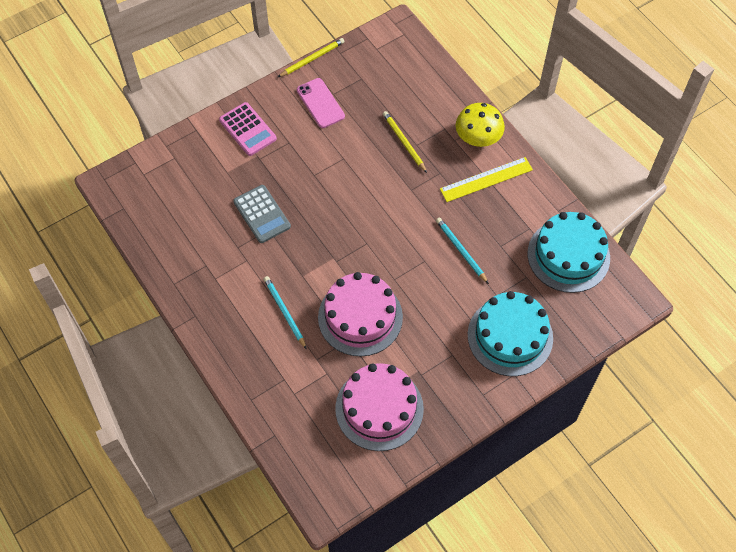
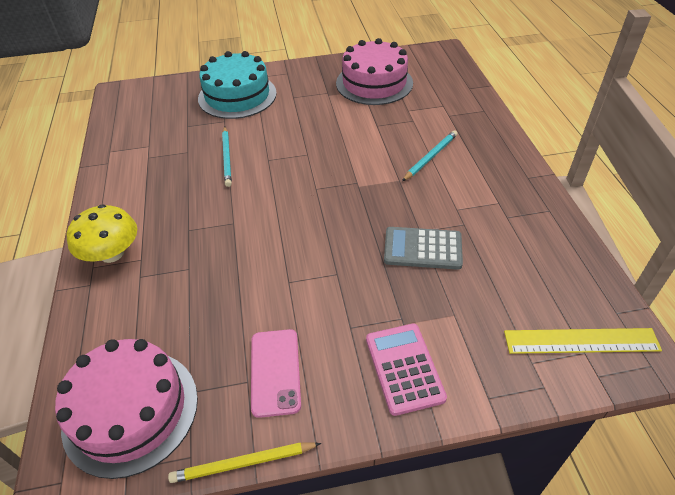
camera: 155 degrees left, 15 degrees down
(262, 214) = (422, 249): grey calculator -> grey calculator turned 75 degrees counterclockwise
(284, 312) = (430, 157): turquoise pencil -> turquoise pencil turned 135 degrees counterclockwise
(360, 317) = (357, 136): pink cake -> pink cake (131, 410)
(404, 142) = (201, 276): yellow pencil -> none
(486, 179) = (146, 208): yellow ruler -> yellow ruler (581, 341)
(568, 255) = (136, 130): turquoise cake -> none

